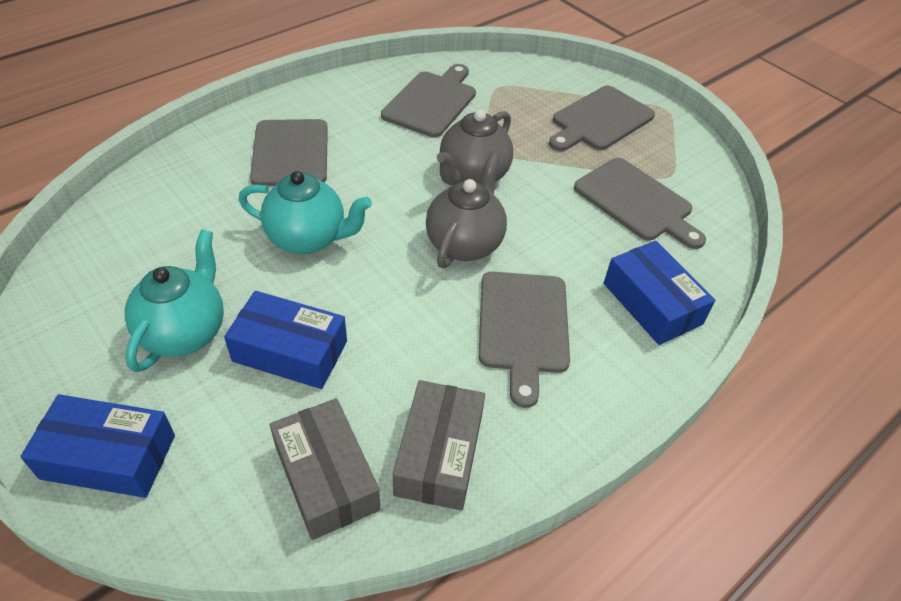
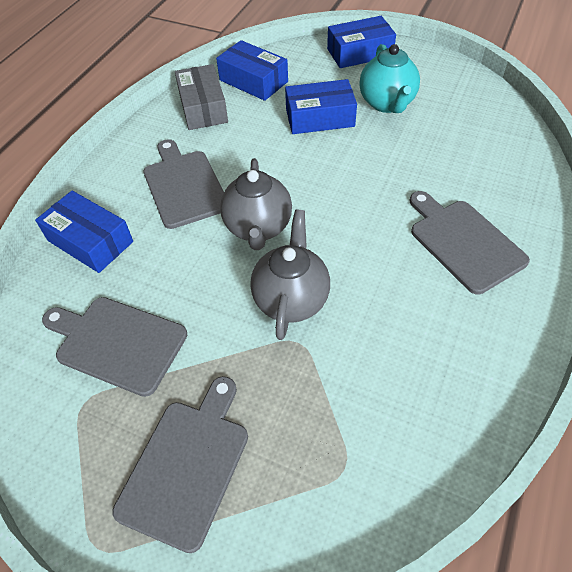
camera: 160 degrees right, 5 degrees up
(308, 238) = (375, 182): turquoise teapot -> none
(326, 477) = (253, 81): grey box -> blue box
(432, 102) = (402, 387): grey cutting board -> none

